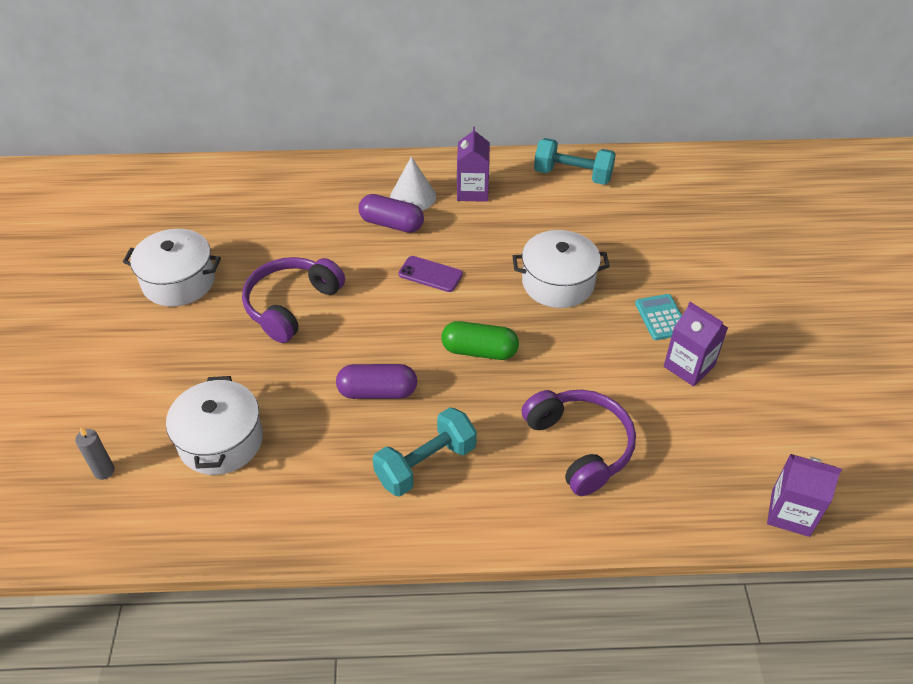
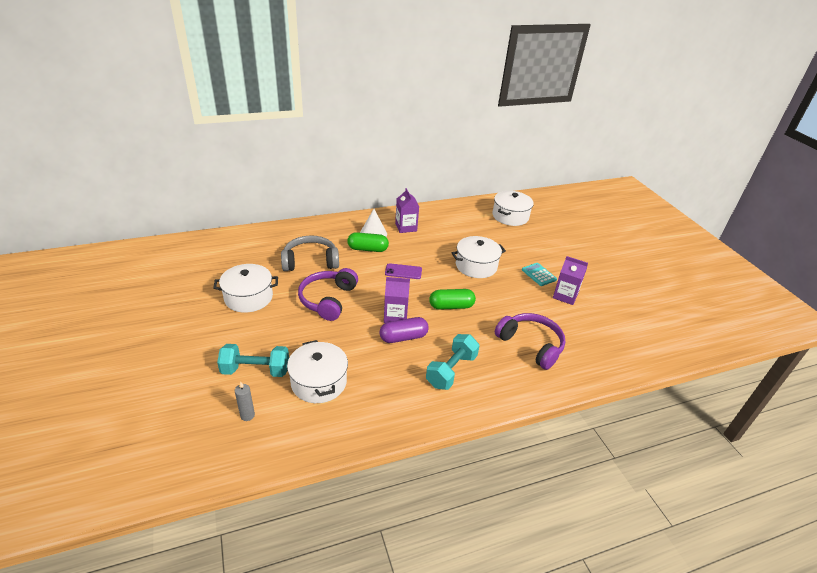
camera: 20 degrees left, 10 degrees down
(293, 233) = (310, 261): none -> grey headphones
(391, 224) = (367, 249): purple capsule -> green capsule
(572, 175) = (456, 213): turquoise dumbbell -> turquoise dumbbell (256, 370)
(668, 194) = (510, 216): none -> white pot
(790, 513) = (653, 357): purple carton -> purple carton (395, 316)

